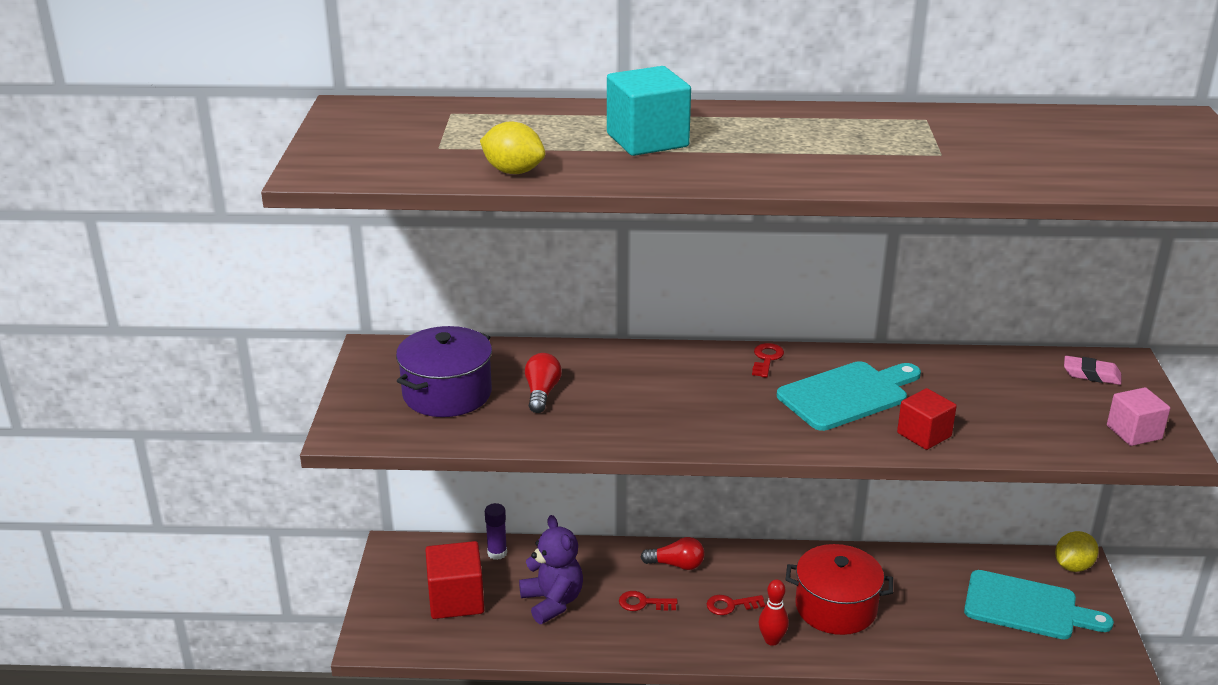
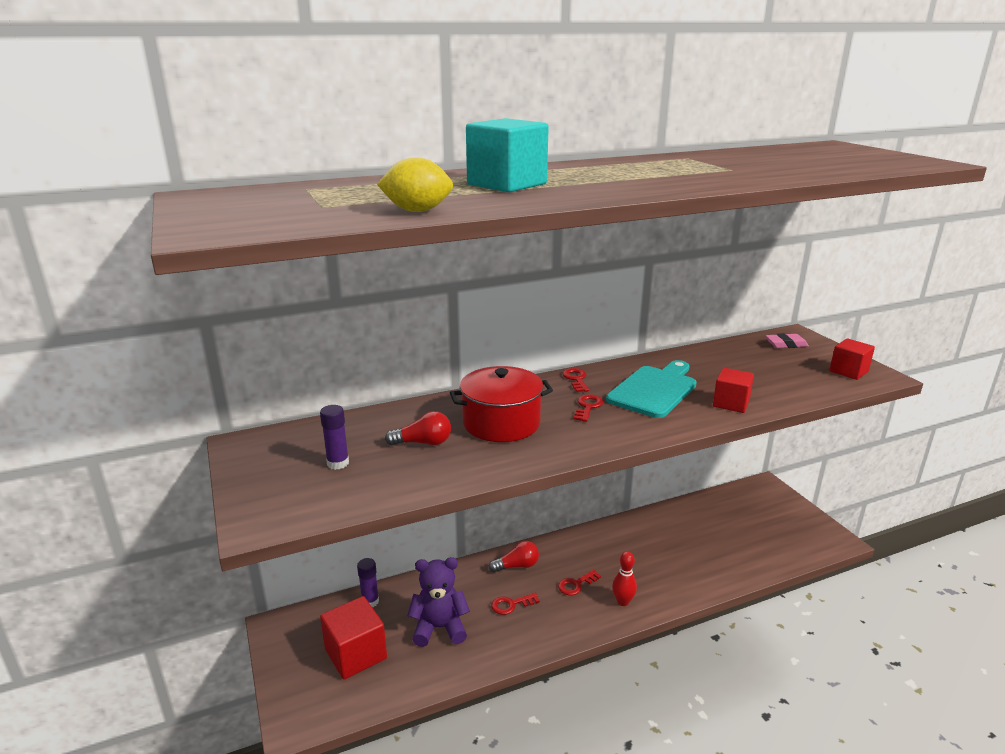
camera: 25 degrees left, 5 degrees down
(447, 393) = (338, 463): purple pot -> purple glue stick
(542, 393) = (423, 443): red light bulb -> red light bulb turned 105 degrees clockwise
(552, 602) = (439, 628): purple teddy bear -> purple teddy bear turned 45 degrees counterclockwise
(748, 396) = (588, 407): none -> red key
(836, 607) = (647, 562): red pot -> red pot (501, 423)
(1027, 607) = (761, 522): turquoise cutting board -> none
(1073, 566) = (764, 488): yellow lemon -> none
(1134, 432) = (848, 371): pink cube -> red cube

